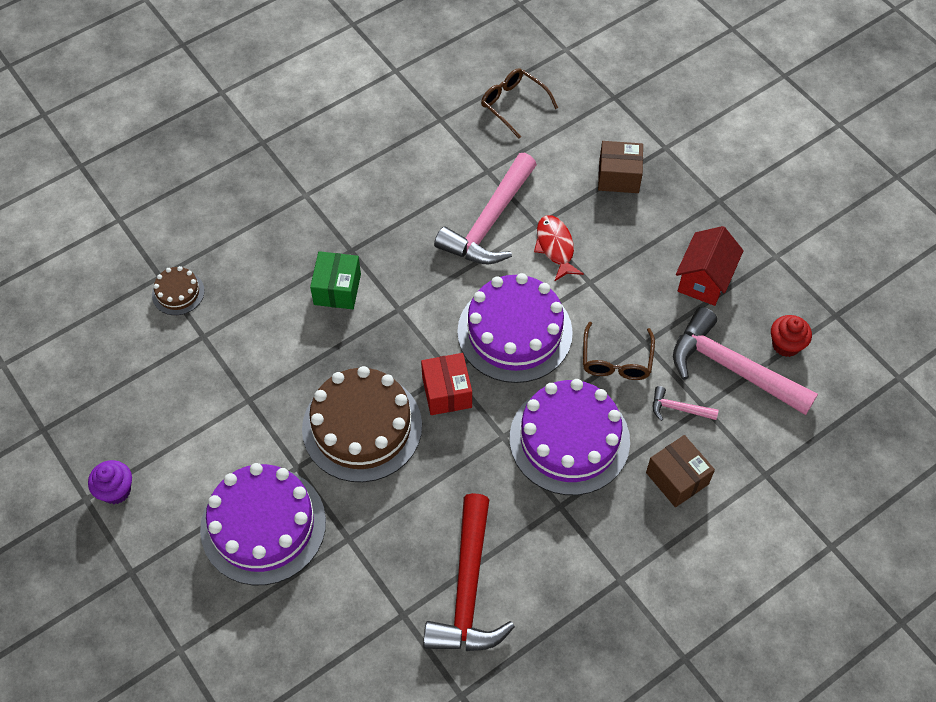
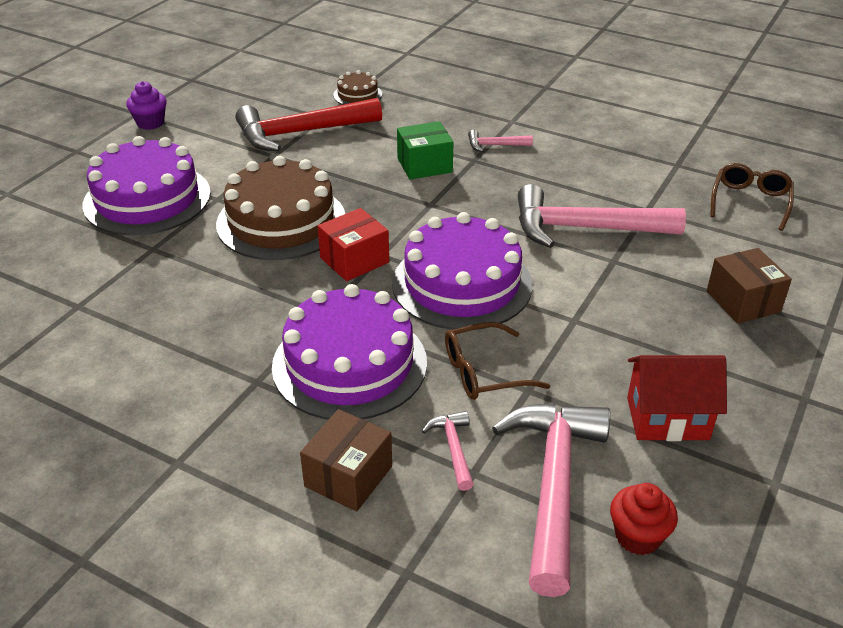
camera: 65 degrees right, 20 degrees down
(337, 225) = (494, 145): none -> pink hammer
(468, 590) = (121, 341): red hammer -> red hammer (300, 133)
(555, 247) = (597, 281): red fish -> none

